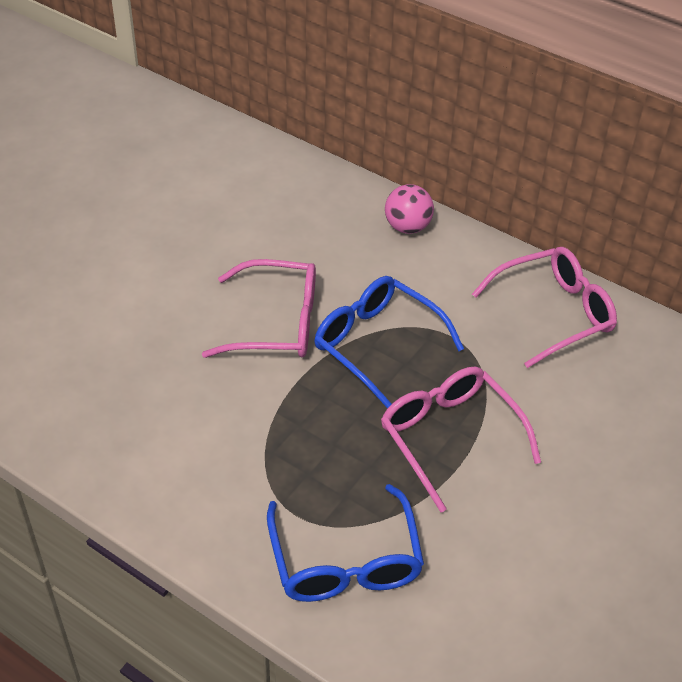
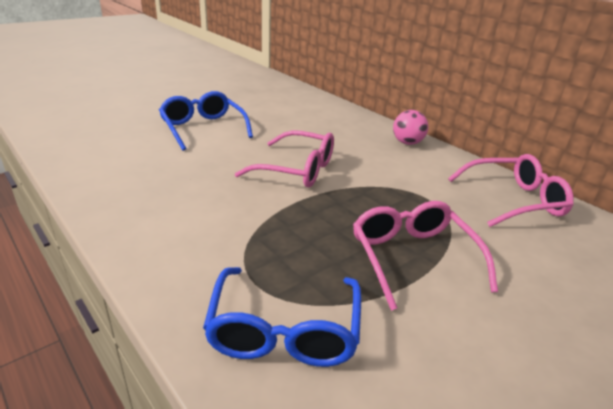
camera: 15 degrees right, 15 degrees down
(378, 345) = (368, 193): blue glasses -> blue glasses (203, 129)

